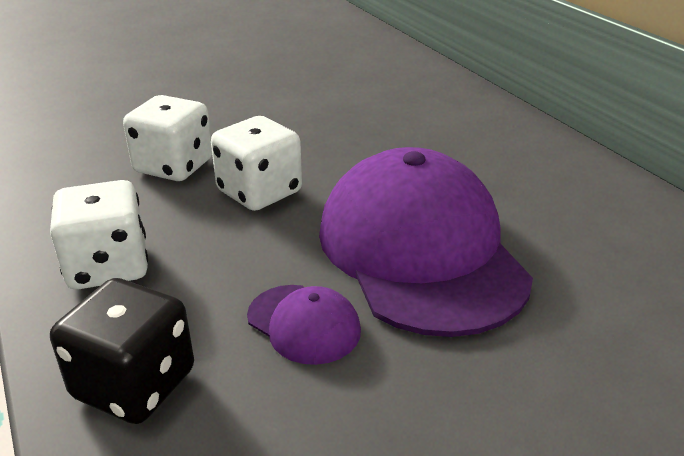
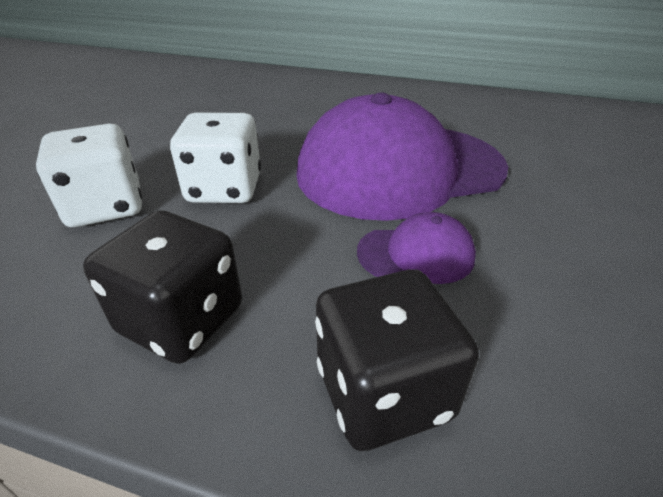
camera: 45 degrees left, 5 degrees up
(108, 266) = (182, 320): white dice -> black dice
(420, 251) = (399, 170): purple cap -> purple cap turned 45 degrees counterclockwise

